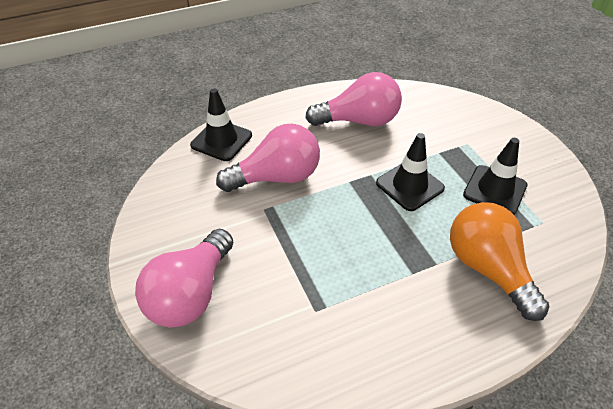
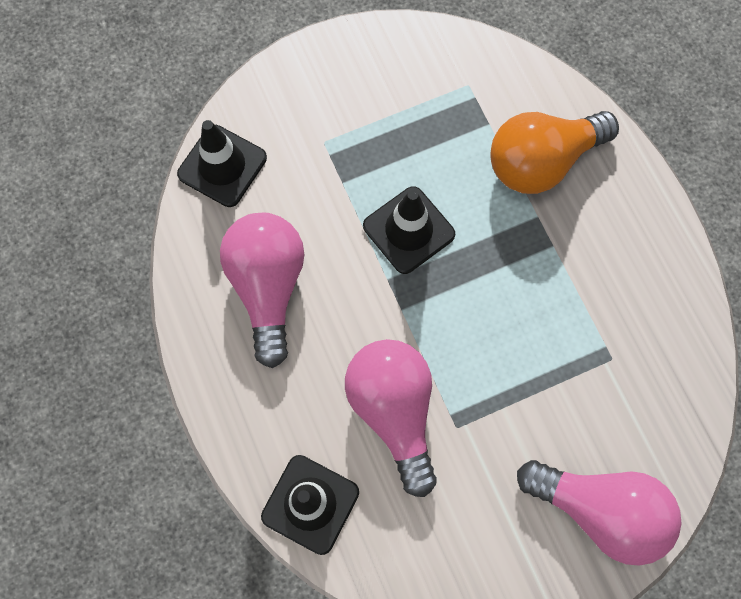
camera: 90 degrees left, 25 degrees up
(495, 190) = (415, 126): black traffic cone -> black traffic cone (222, 166)

